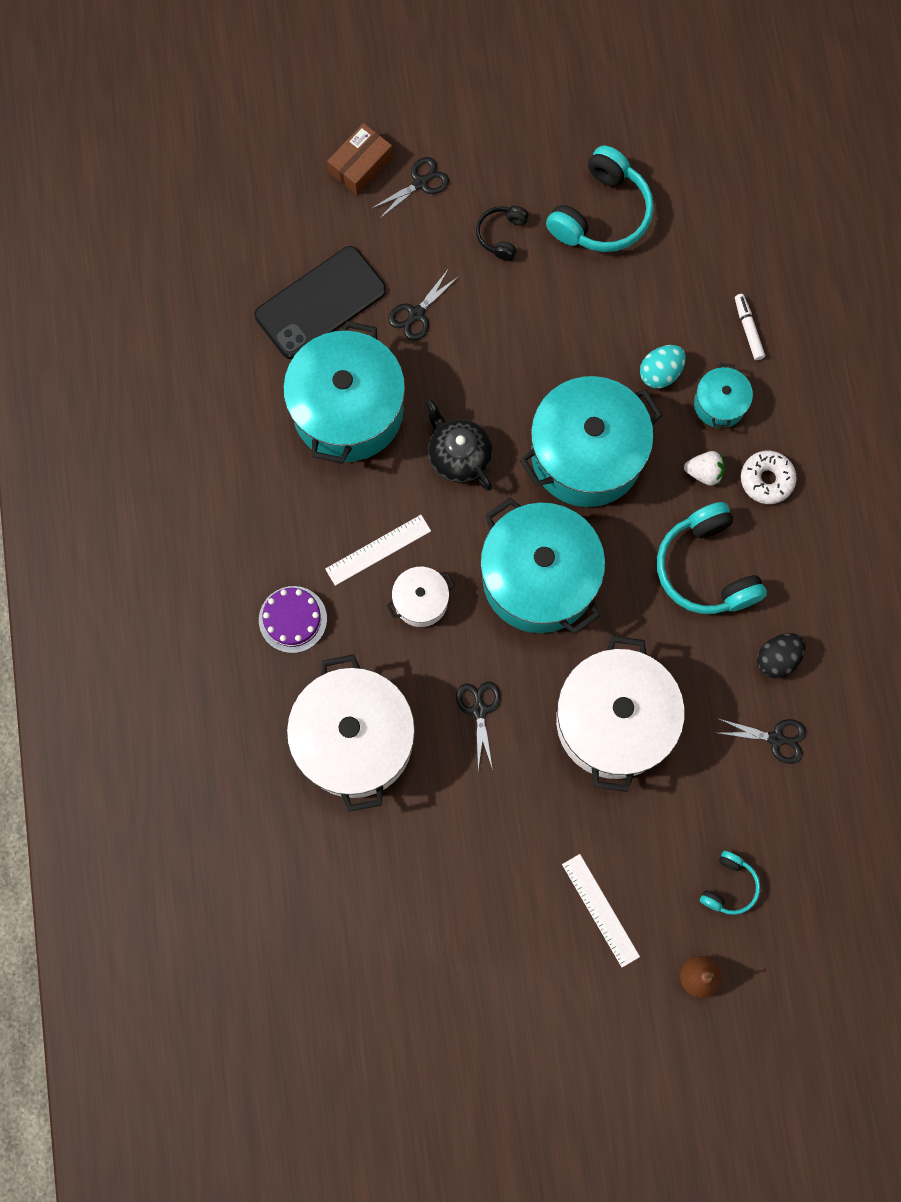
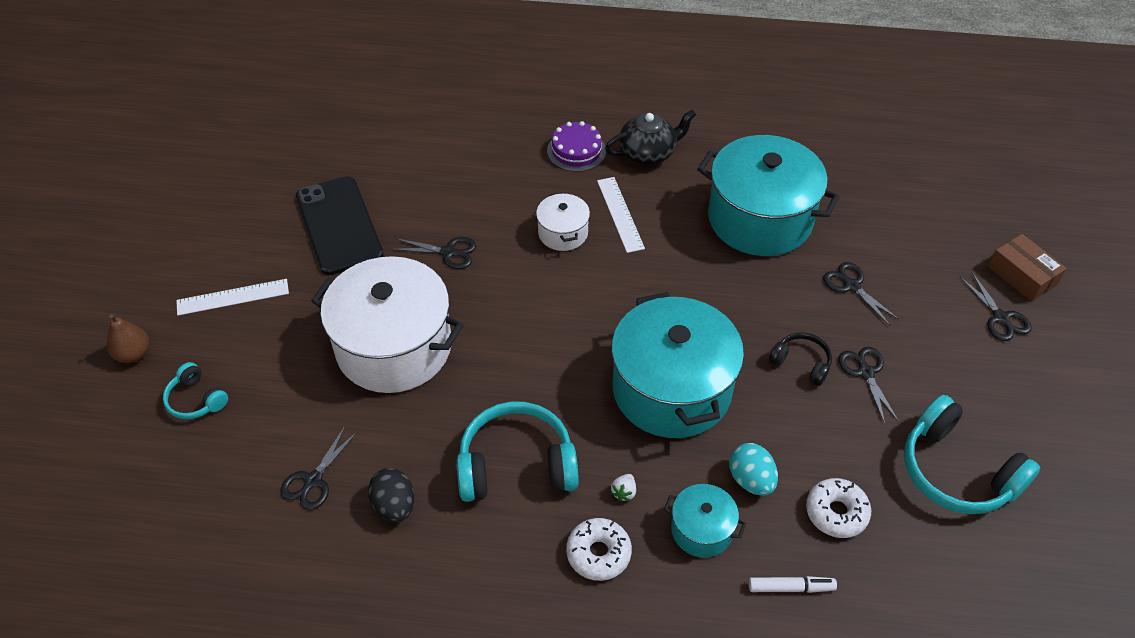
camera: 105 degrees right, 25 degrees down
(320, 303) = (872, 219): black phone -> black phone (339, 225)
(354, 740) = (459, 169): white pot -> none
(458, 456) = (696, 287): black teapot -> black teapot (648, 153)
(502, 235) = (935, 373): black headphones -> black headphones (801, 363)
(518, 293) = (865, 372): none -> black scissors
(539, 578) = (554, 321): turquoise pot -> none
(670, 303) = (836, 512): none -> white donut
(704, 472) = (624, 492): white strawberry -> white strawberry, size x0.66

